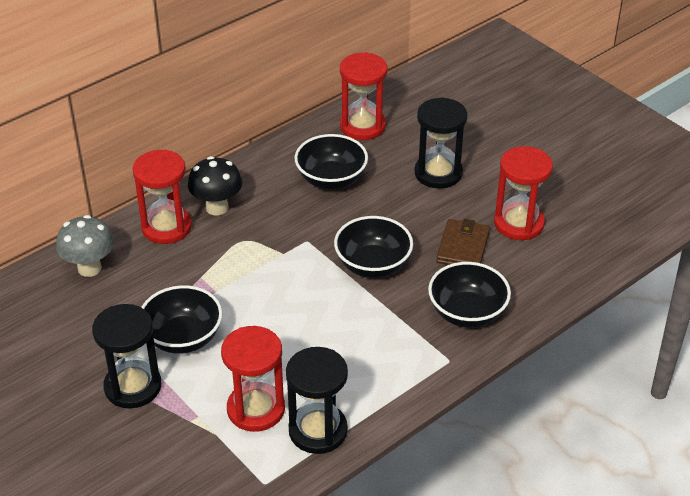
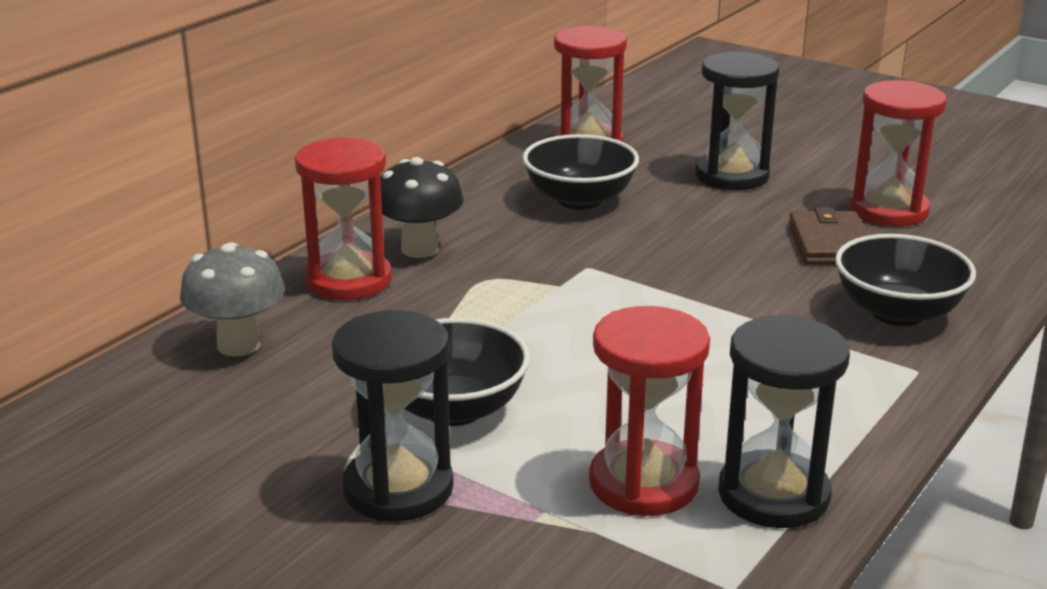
camera: 15 degrees left, 15 degrees down
(373, 265) = (710, 280): black bowl -> none

